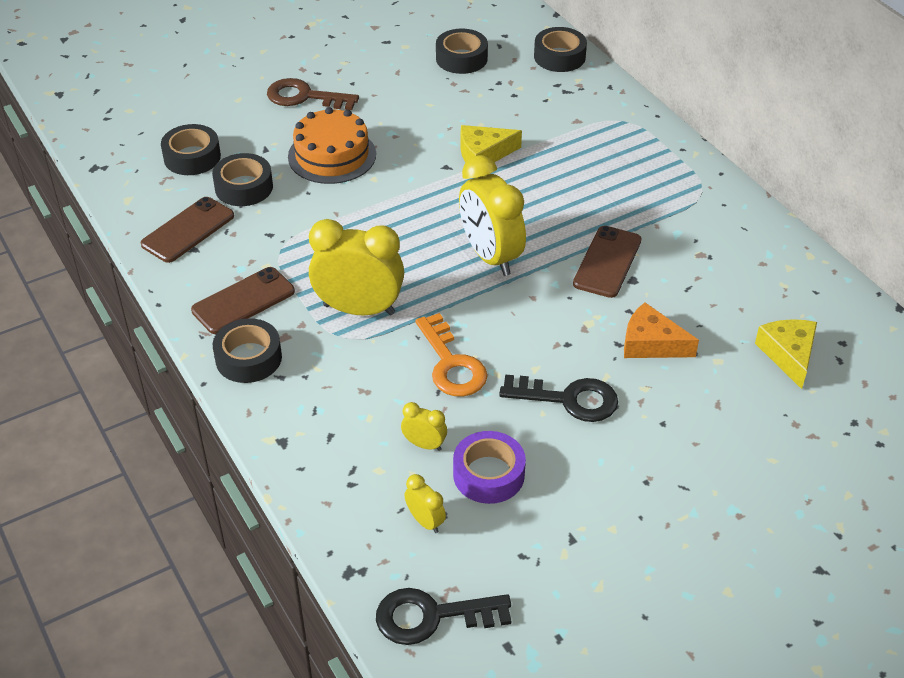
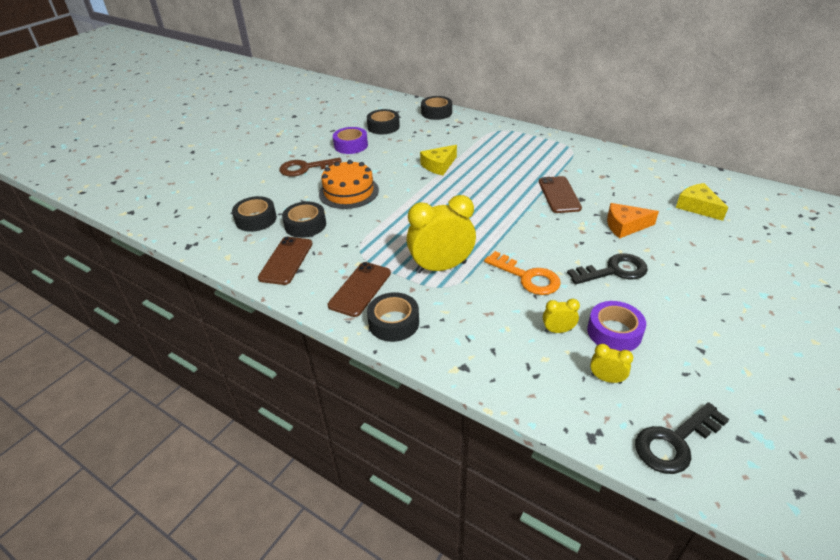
camera: 25 degrees left, 5 degrees down
(391, 78) = (351, 145): none -> purple tape
(490, 256) = (492, 213): yellow clock -> none

